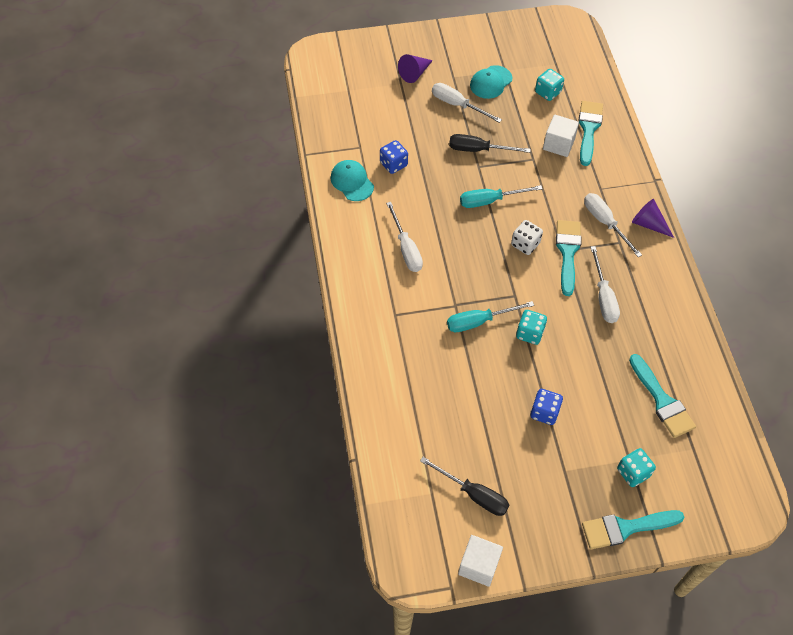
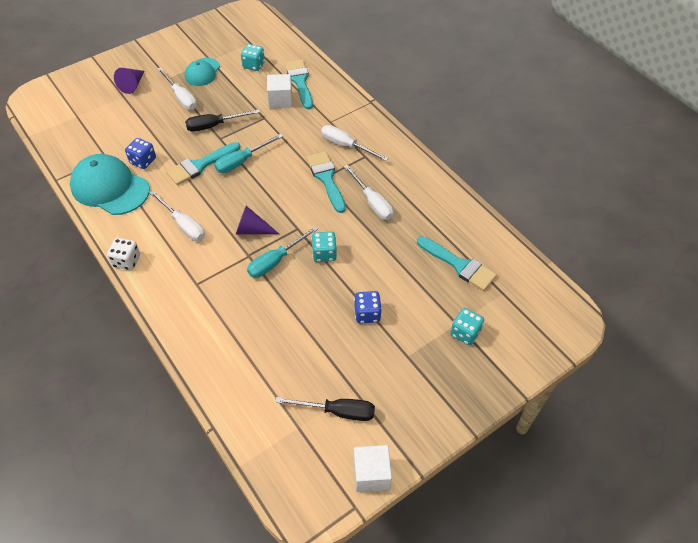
camera: 25 degrees left, 5 degrees down
(352, 182) = (110, 187): turquoise cap -> turquoise cap, size x1.73
(457, 105) = (181, 97): white screwdriver -> white screwdriver turned 135 degrees counterclockwise
(525, 244) = (287, 185): white dice -> white dice (127, 261)
(625, 528) = (482, 382): turquoise brush -> turquoise brush (200, 165)
(648, 224) = (381, 135): purple cone -> purple cone (252, 230)

